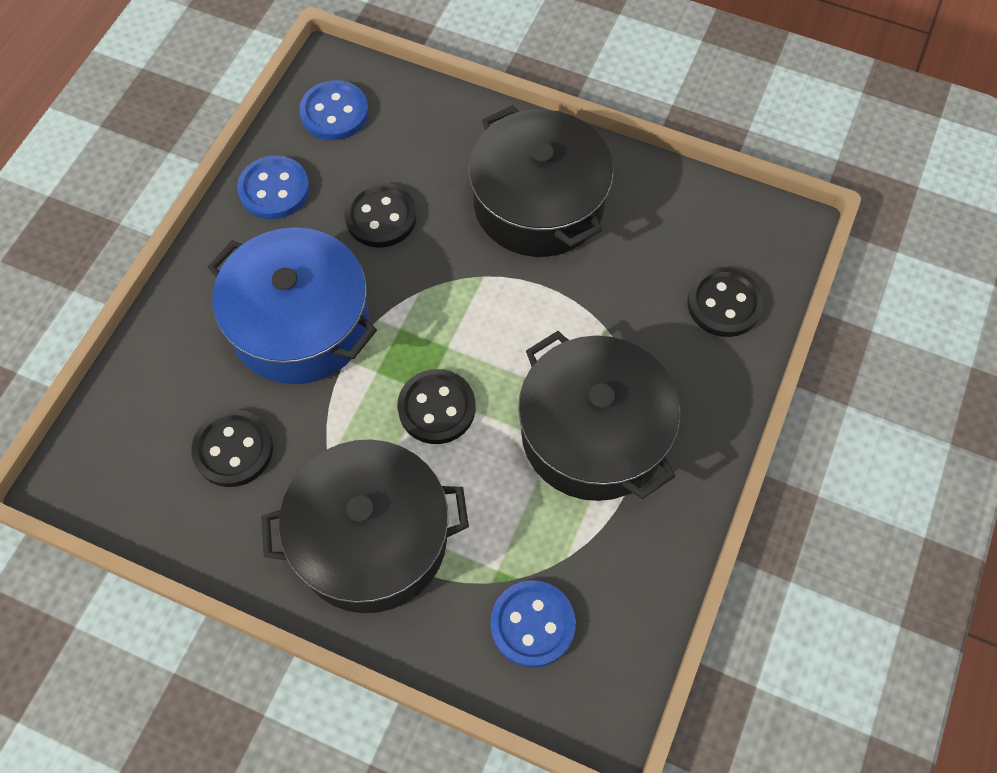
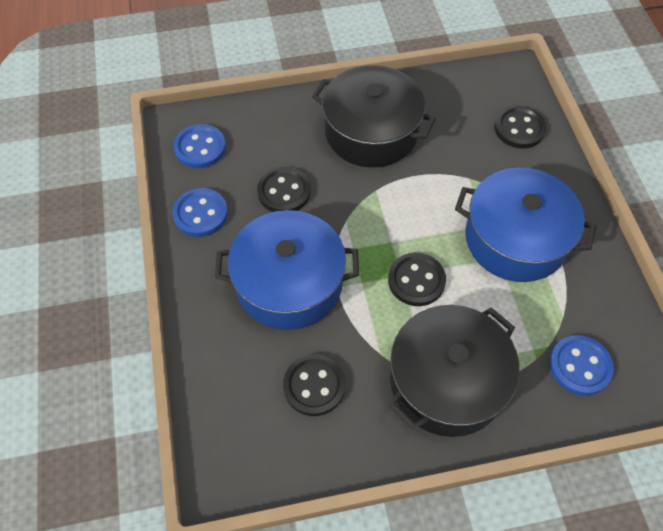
camera: 35 degrees left, 5 degrees down
(593, 434) = (515, 239): black pot -> blue pot

